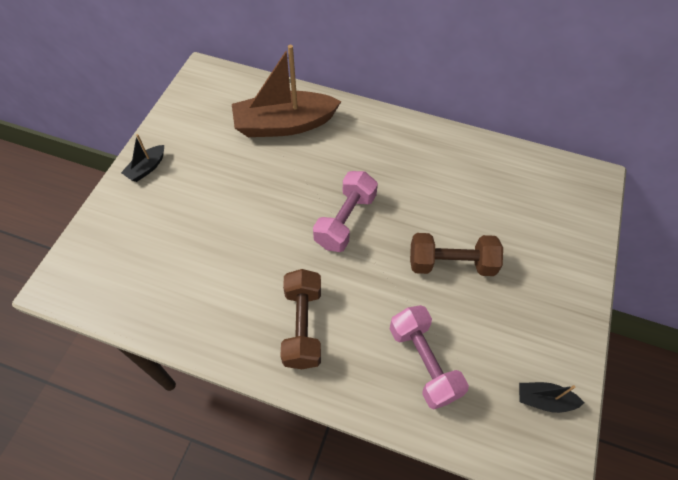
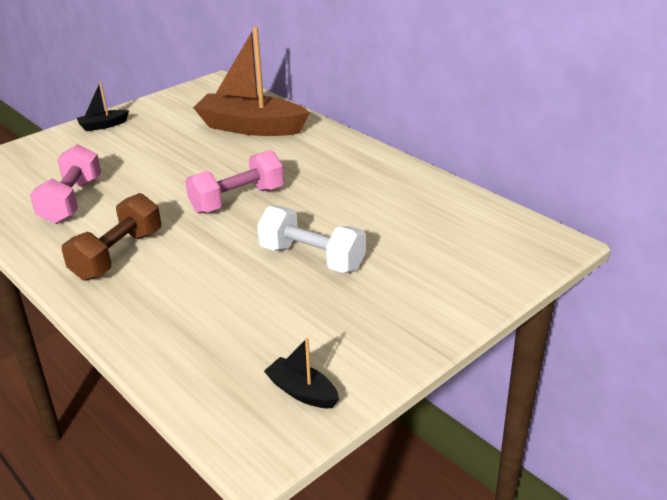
camera: 30 degrees right, 25 degrees down
(423, 362) = (203, 317): pink dumbbell -> pink dumbbell (72, 201)
(451, 263) = (312, 258): brown dumbbell -> white dumbbell

